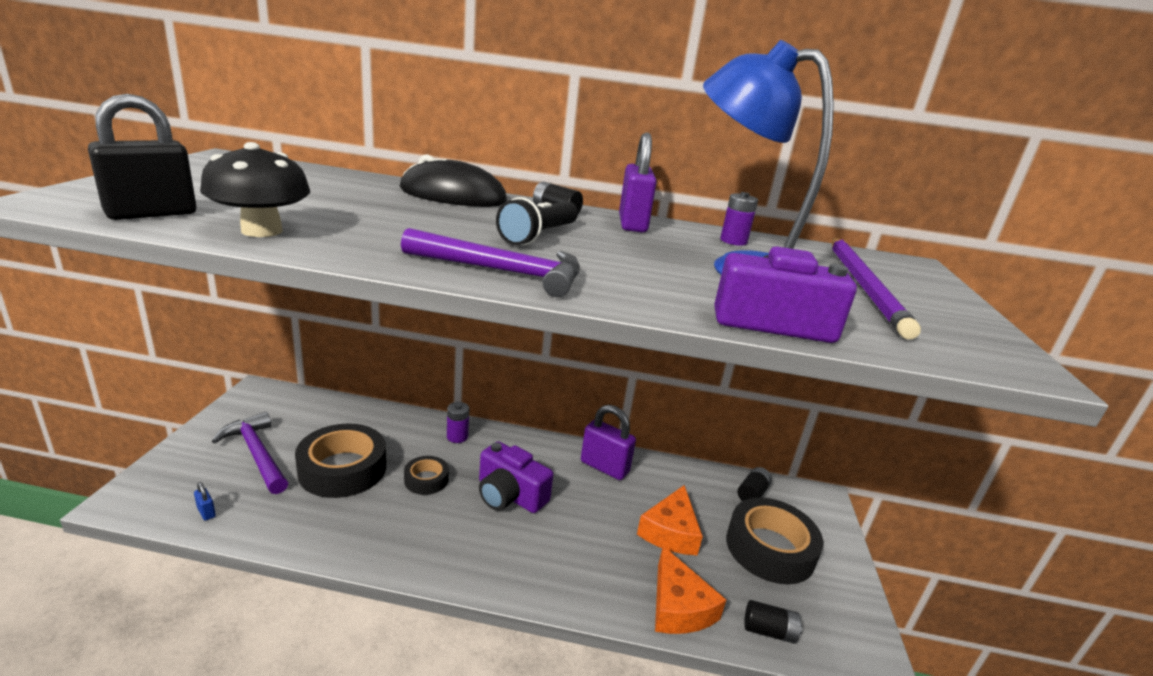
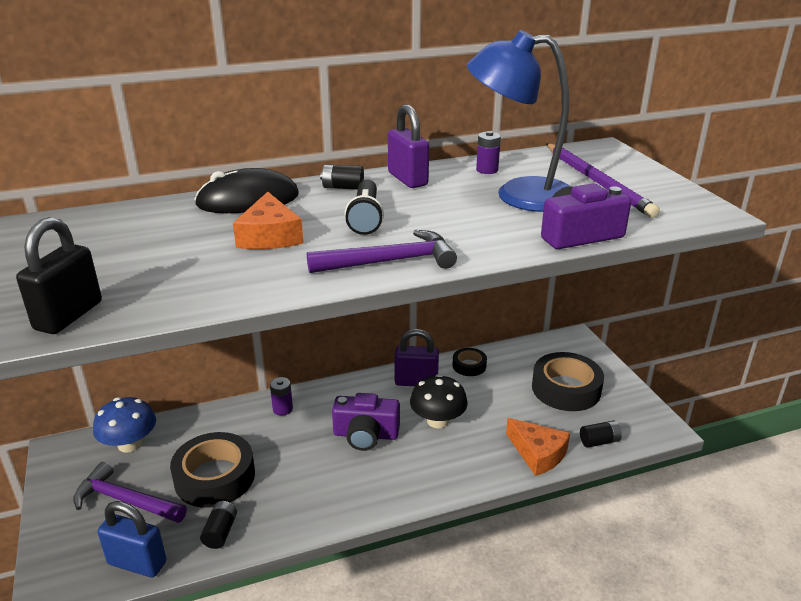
camera: 25 degrees left, 5 degrees up
(206, 512) = (137, 563): blue padlock -> blue padlock, size x2.40
(262, 231) = (180, 295): black mushroom -> black mushroom (438, 421)
(309, 410) = (129, 444): none -> blue mushroom
(426, 480) = (291, 453): black tape -> black tape (469, 366)
(670, 531) = (497, 407): orange cheese -> orange cheese (270, 236)
(752, 493) = (530, 355): black battery -> black battery (220, 532)

